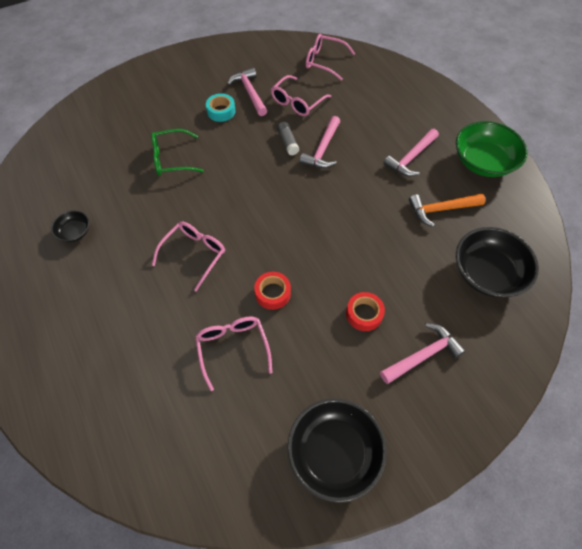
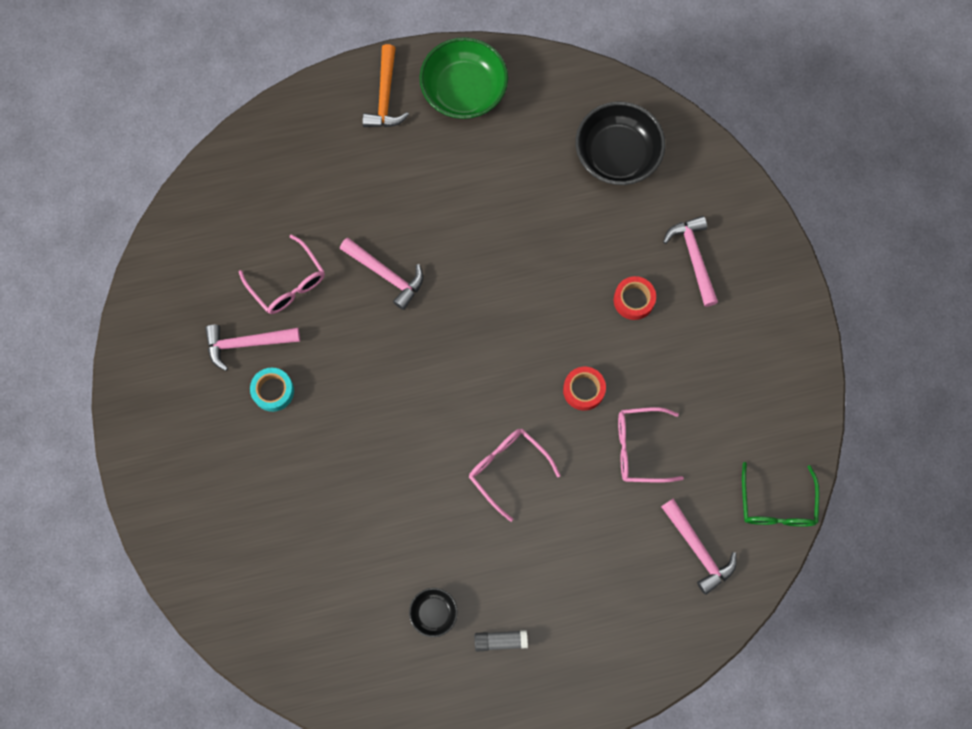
camera: 75 degrees left, 15 degrees up
(172, 159) = (344, 473): green glasses -> green glasses (776, 504)
(288, 142) = (360, 315): grey glue stick -> grey glue stick (500, 641)
(324, 61) = (215, 222): pink glasses -> none
(334, 453) = (769, 374): black bowl -> none
(411, 158) = (433, 172): pink hammer -> pink hammer (698, 550)
(441, 209) = (520, 168): orange hammer -> orange hammer (385, 96)

